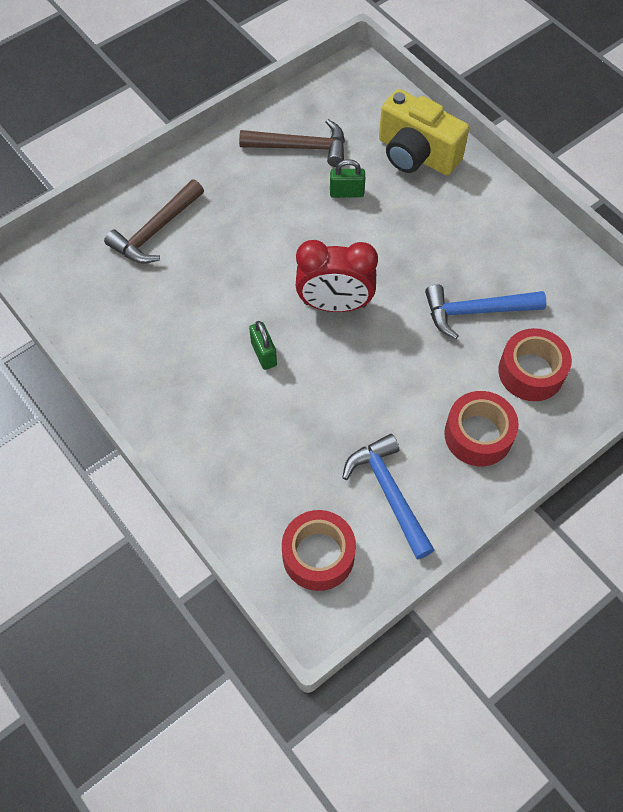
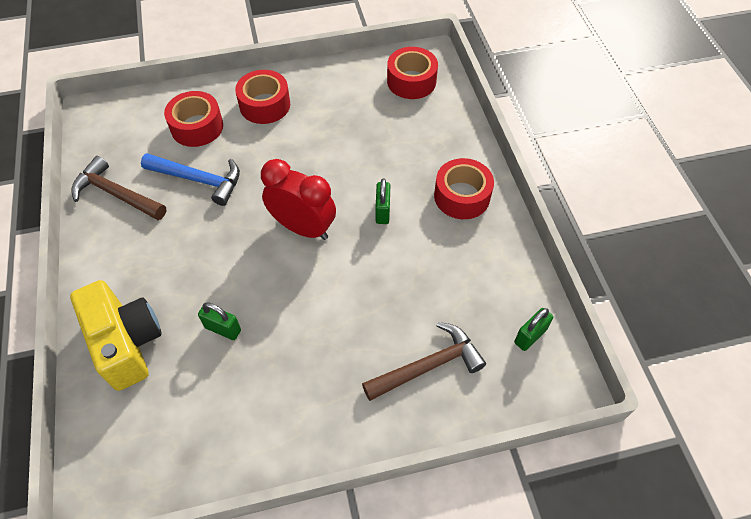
camera: 155 degrees left, 5 degrees down
(72, 288) = (530, 336): none -> green padlock
(186, 406) = (462, 196): none -> red tape
(301, 147) = (231, 405): brown hammer -> brown hammer (116, 194)
(389, 493) = (346, 95): blue hammer -> none

